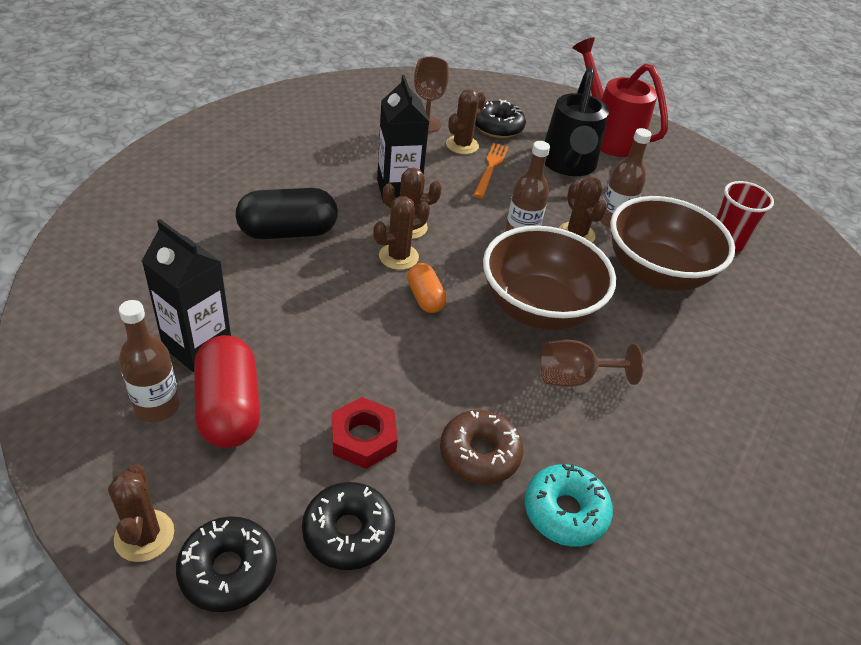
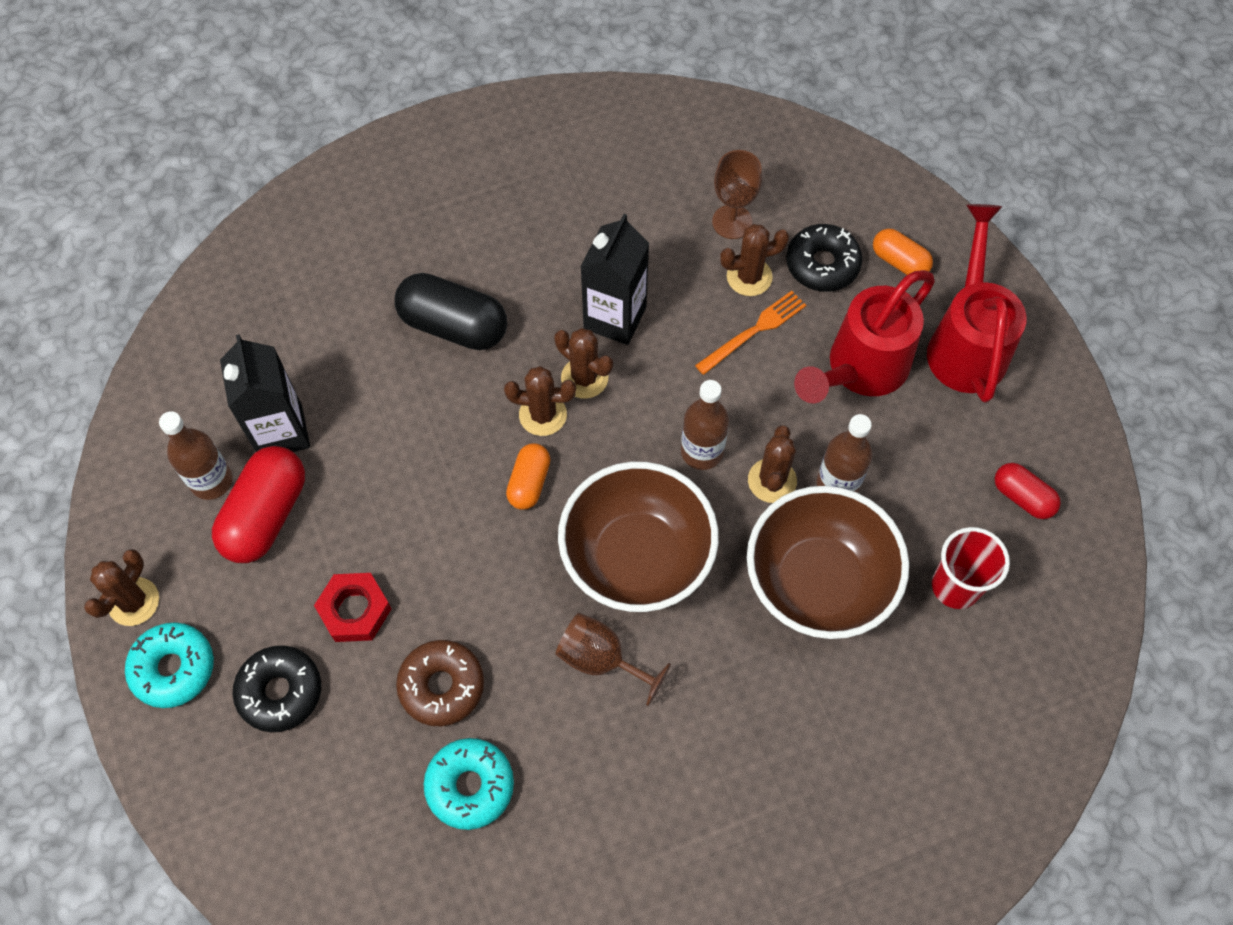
camera: 40 degrees right, 20 degrees up
(228, 570) = (173, 668): black donut -> turquoise donut
(537, 113) = (899, 261): none -> orange capsule
(568, 165) = (859, 370): black watering can -> red watering can
(710, 189) = (1022, 497): none -> red capsule

